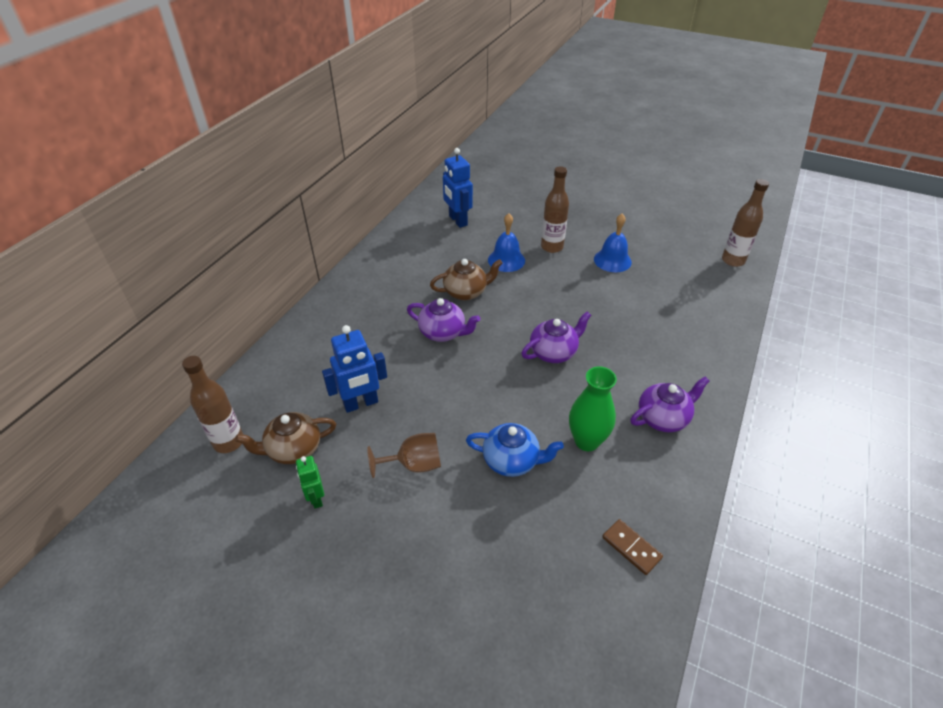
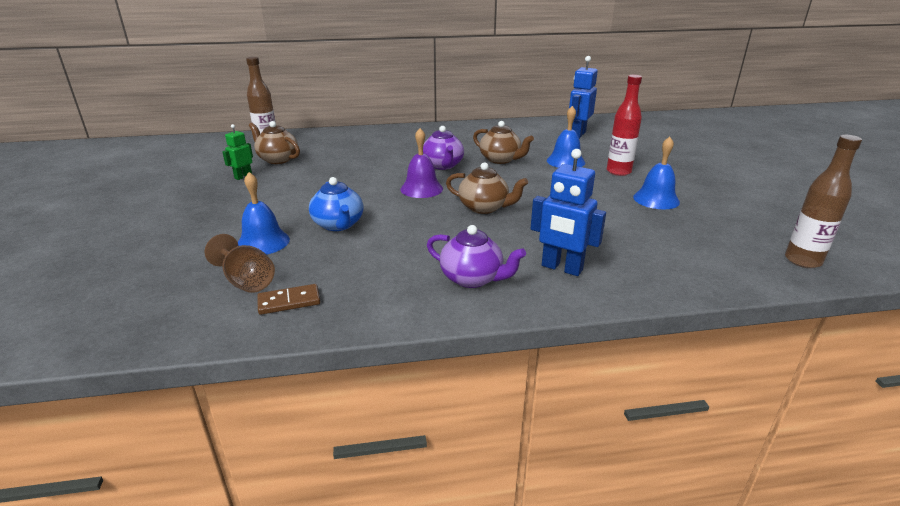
camera: 55 degrees right, 15 degrees down
(361, 404) = (338, 164): blue robot -> blue robot (561, 268)
(414, 464) = (299, 194): brown goblet -> brown goblet (246, 281)
(482, 371) = (421, 189): none -> purple bell
(505, 532) = (263, 242): none -> blue bell
(552, 247) = (618, 171): brown bottle -> red bottle
(553, 352) = (484, 207): purple teapot -> brown teapot
(586, 441) = (395, 249): green vase -> none
(631, 548) = (289, 302): brown domino -> brown domino turned 60 degrees clockwise

